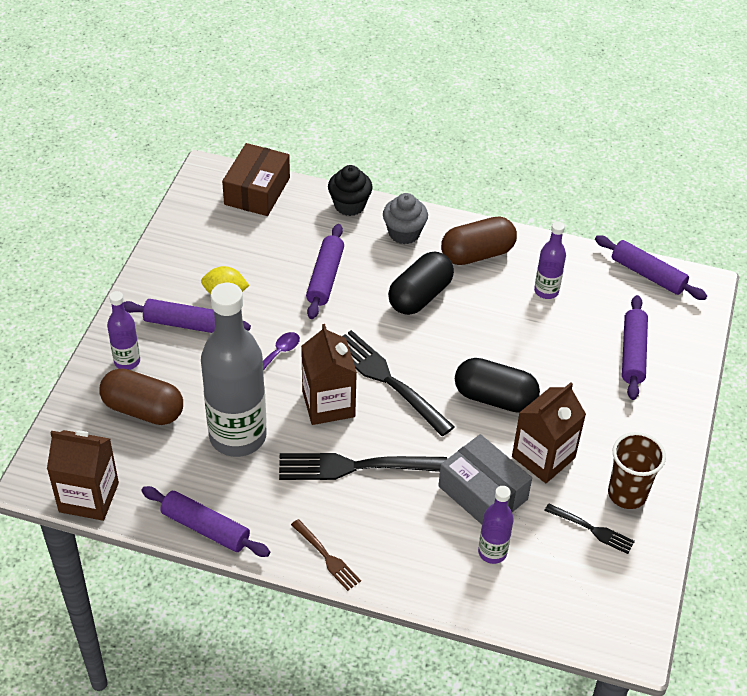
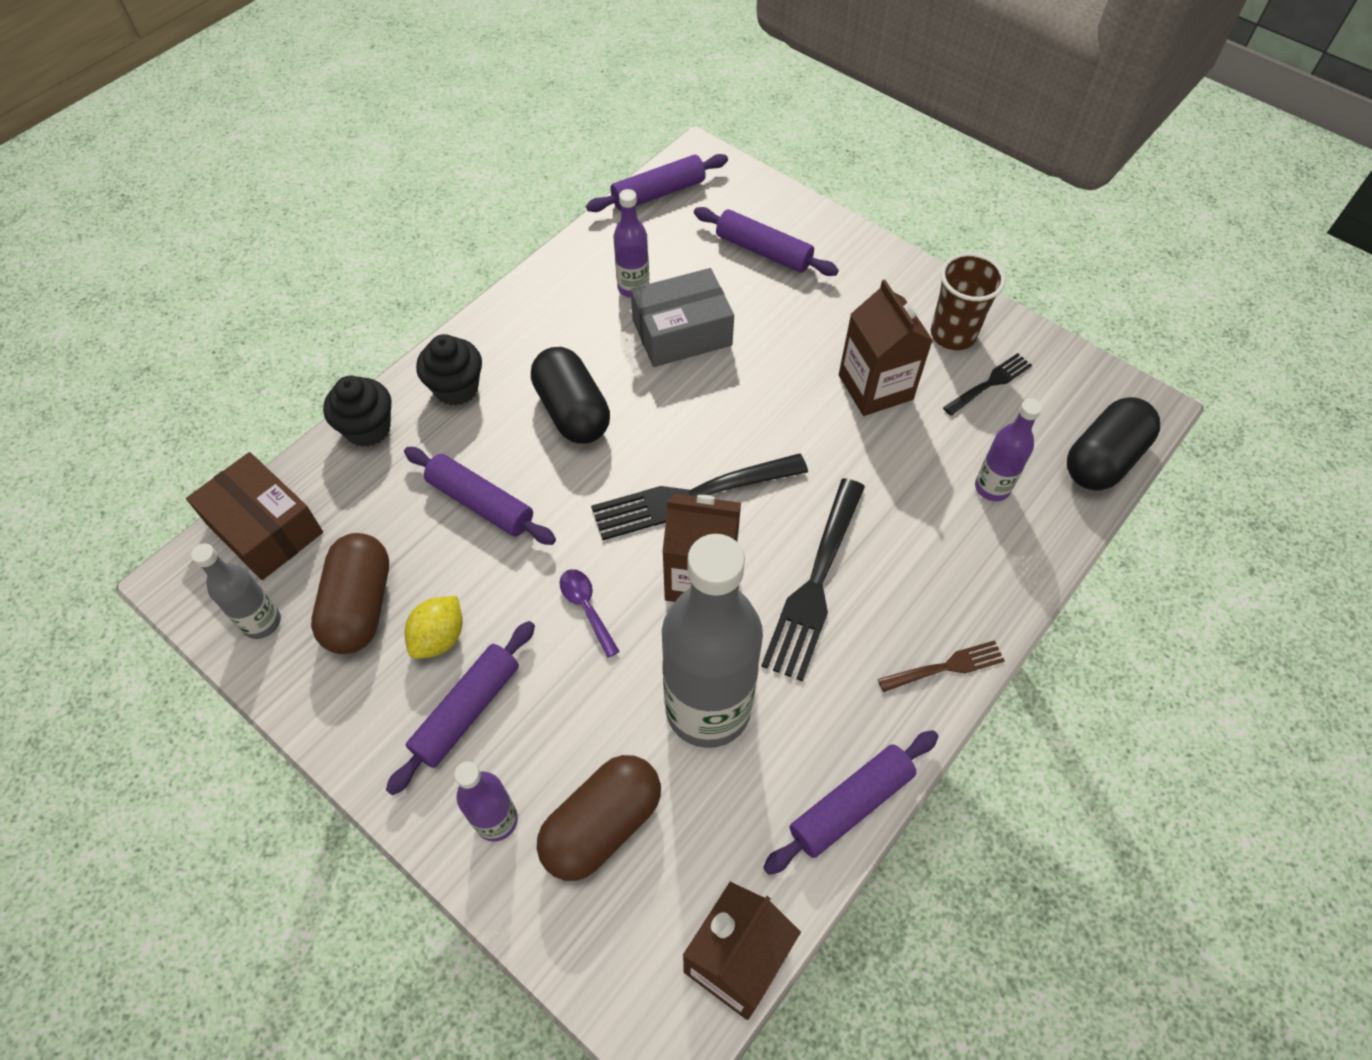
camera: 65 degrees left, 10 degrees up
(198, 216) = (262, 622): none -> grey bottle
(404, 233) = (456, 388): grey cupcake -> black cupcake
(477, 254) = (537, 328): brown capsule -> brown capsule (360, 606)
(483, 493) = (904, 464): grey box -> grey box (682, 332)
(495, 398) = (770, 398): black capsule -> black capsule (1103, 459)

